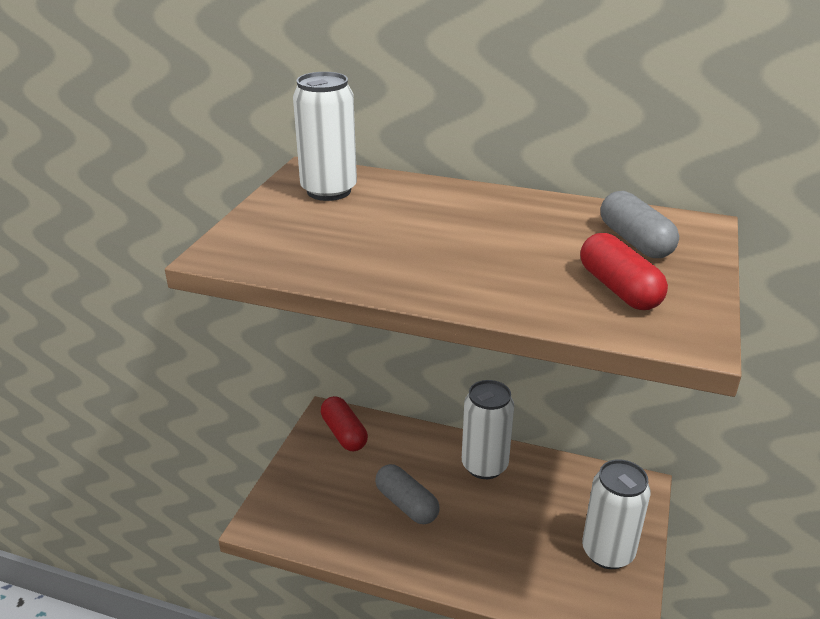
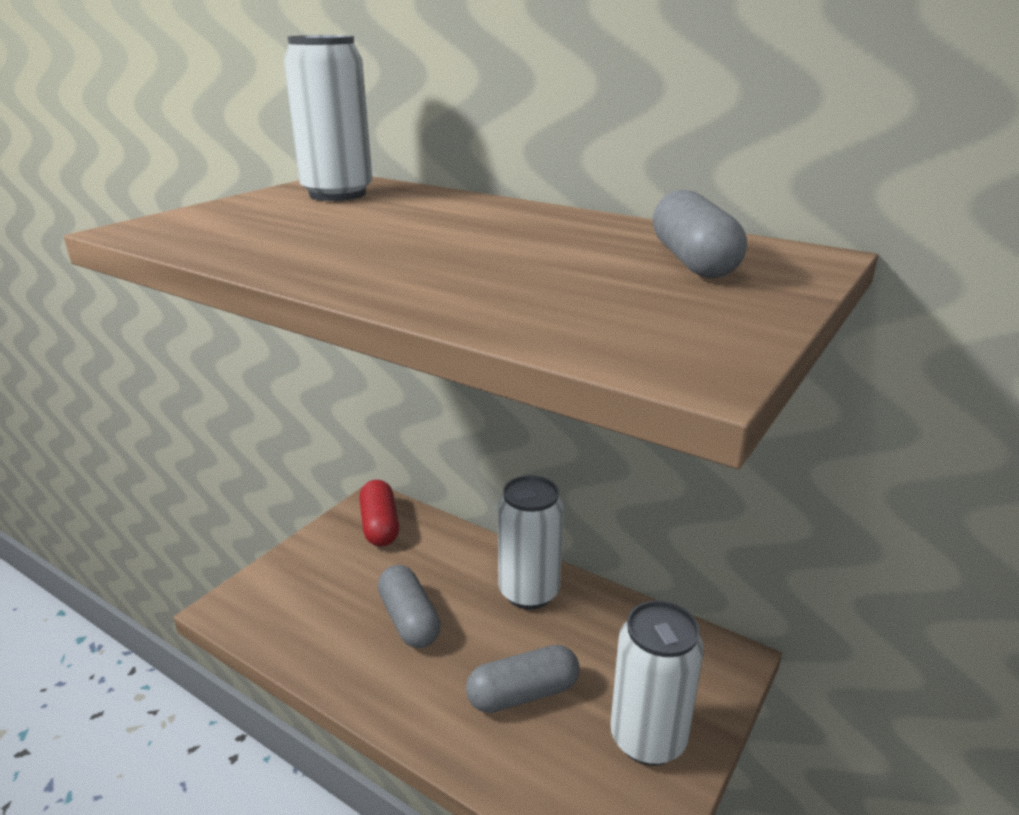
camera: 15 degrees right, 5 degrees down
(513, 540) = (523, 694): none -> grey capsule
(619, 289) = (621, 303): red capsule -> none

